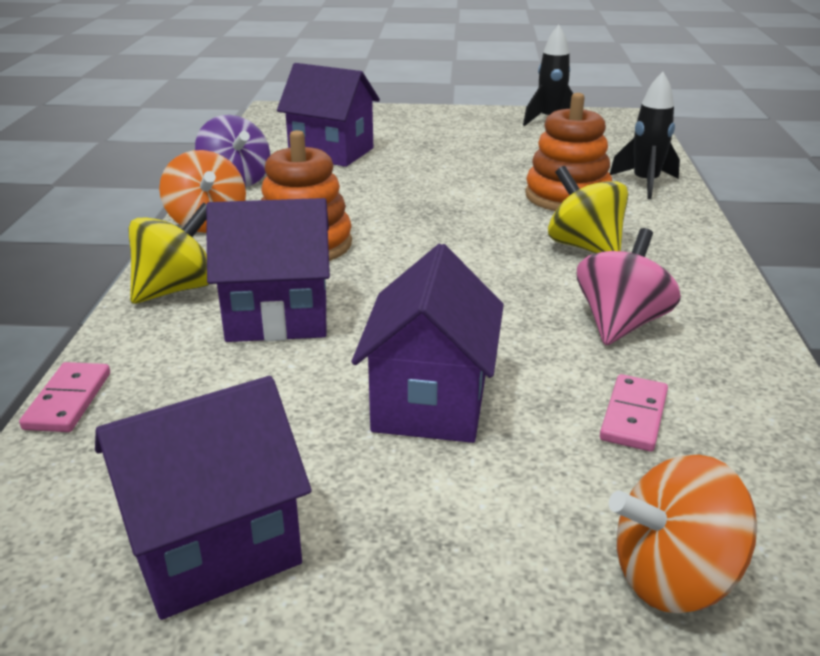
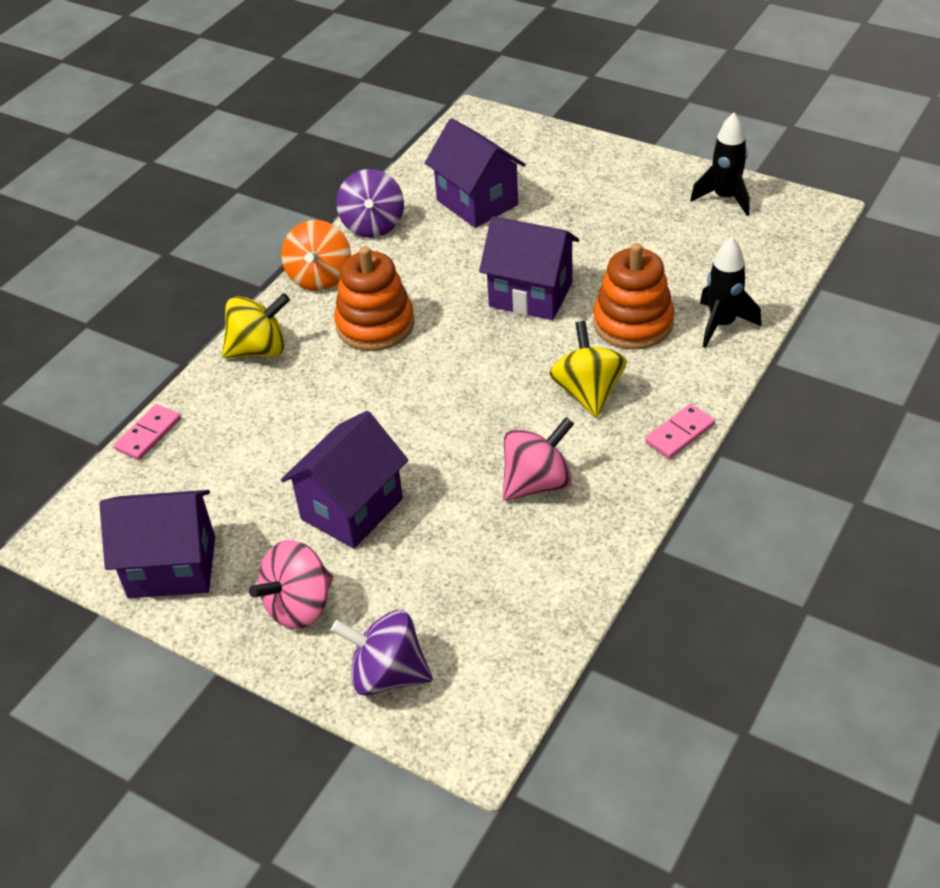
camera: 30 degrees right, 15 degrees up
(277, 317) = (308, 399): purple house -> purple house (531, 295)
(460, 534) = (299, 606): none -> pink spinning top
(633, 416) = (468, 564): pink domino -> pink domino (679, 433)
(673, 577) = (387, 674): orange spinning top -> purple spinning top

